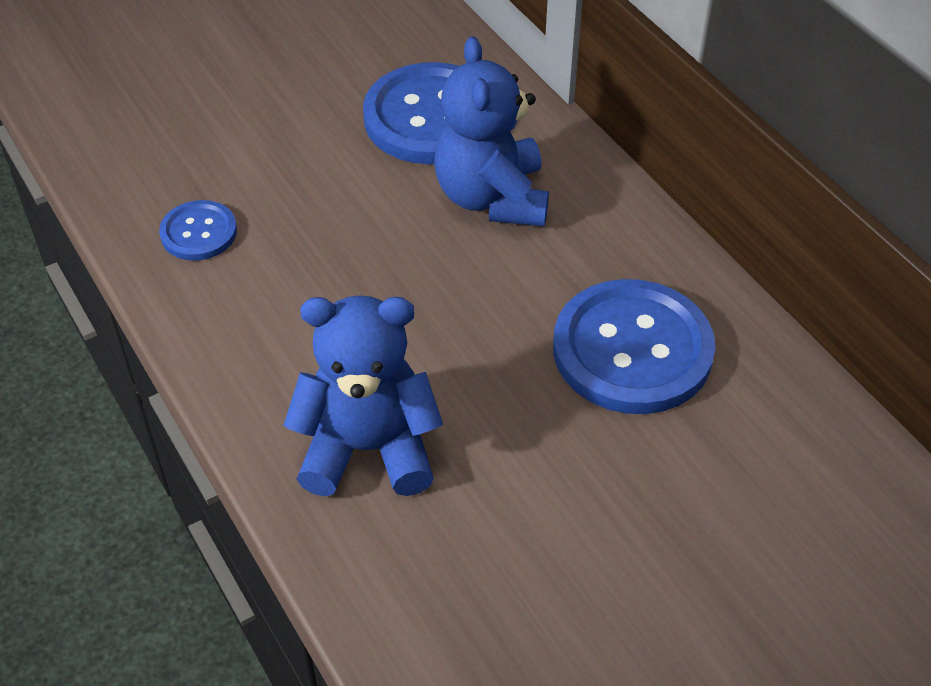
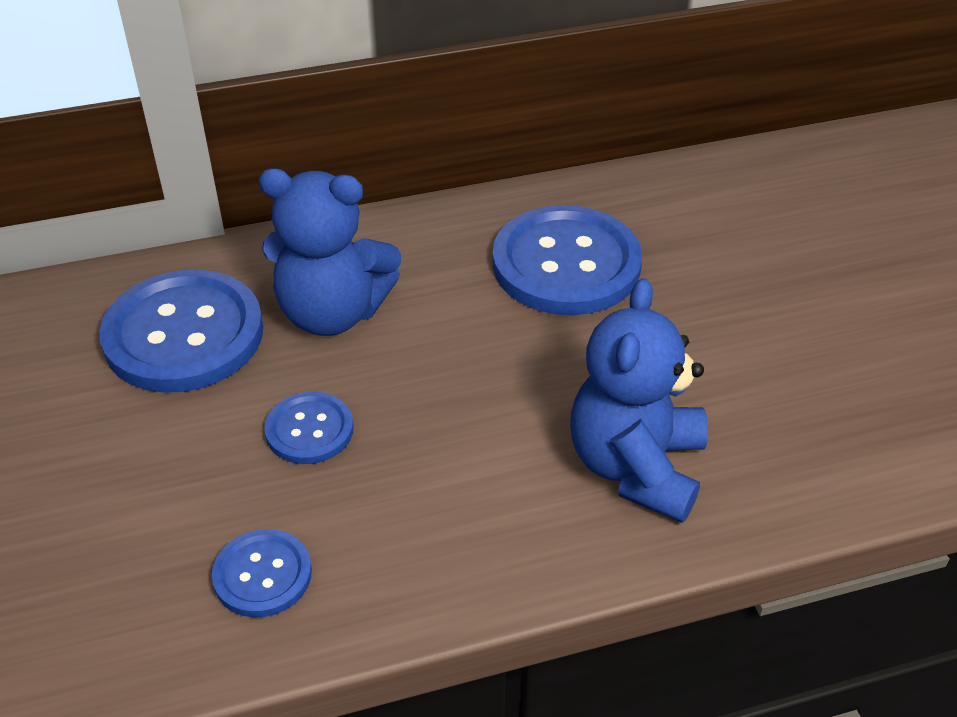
camera: 75 degrees left, 5 degrees down
(349, 220) = (309, 430): none -> blue button

